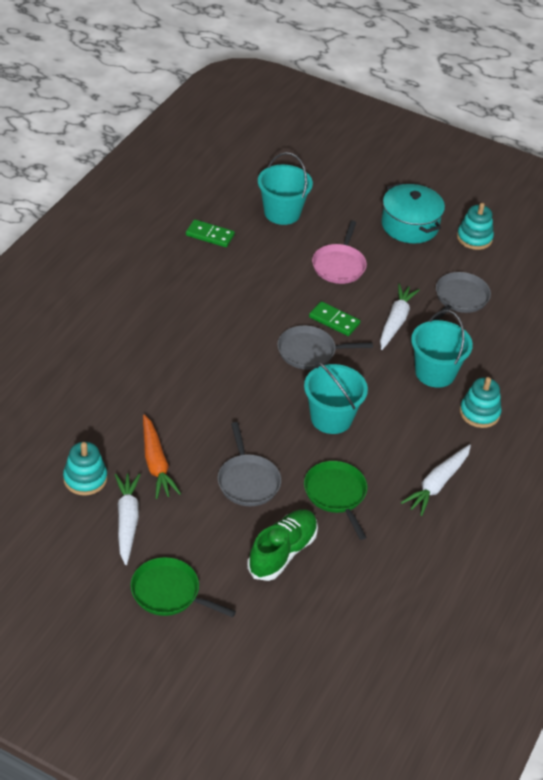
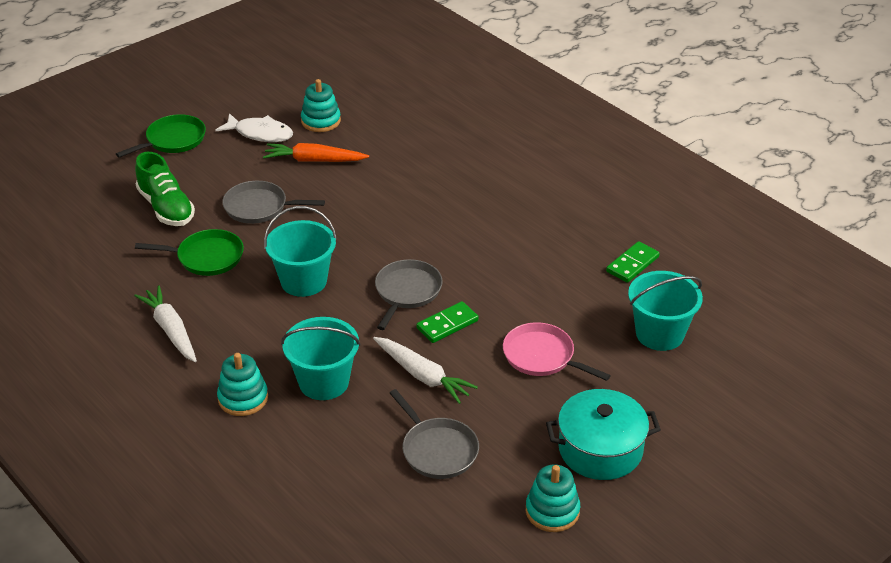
camera: 115 degrees right, 5 degrees down
(127, 521) = (260, 133): white carrot -> white fish

